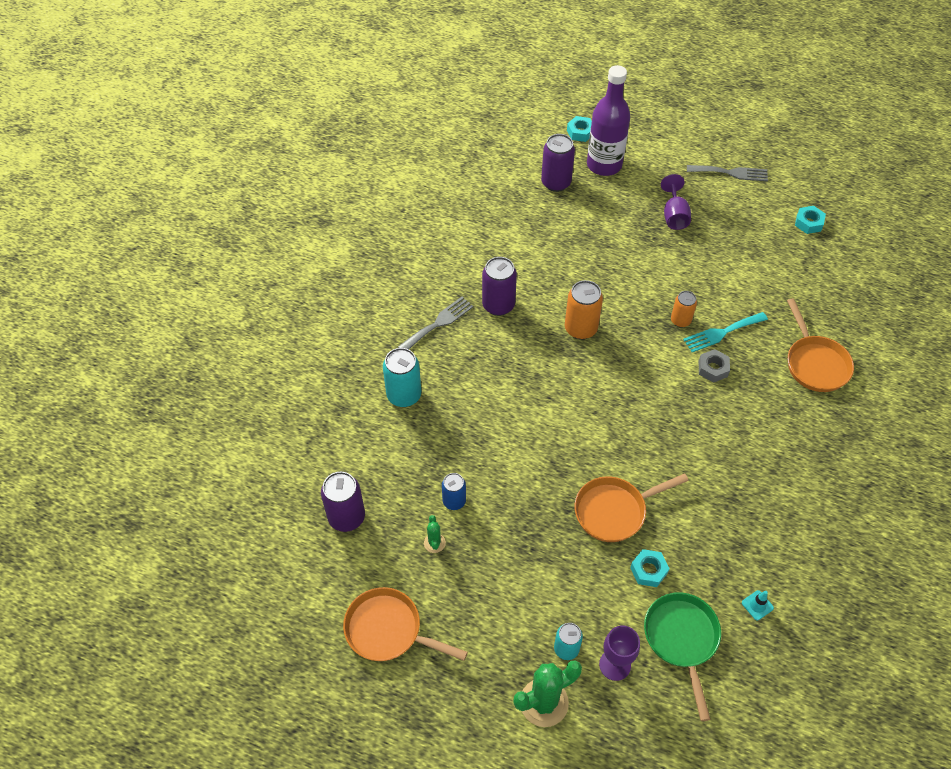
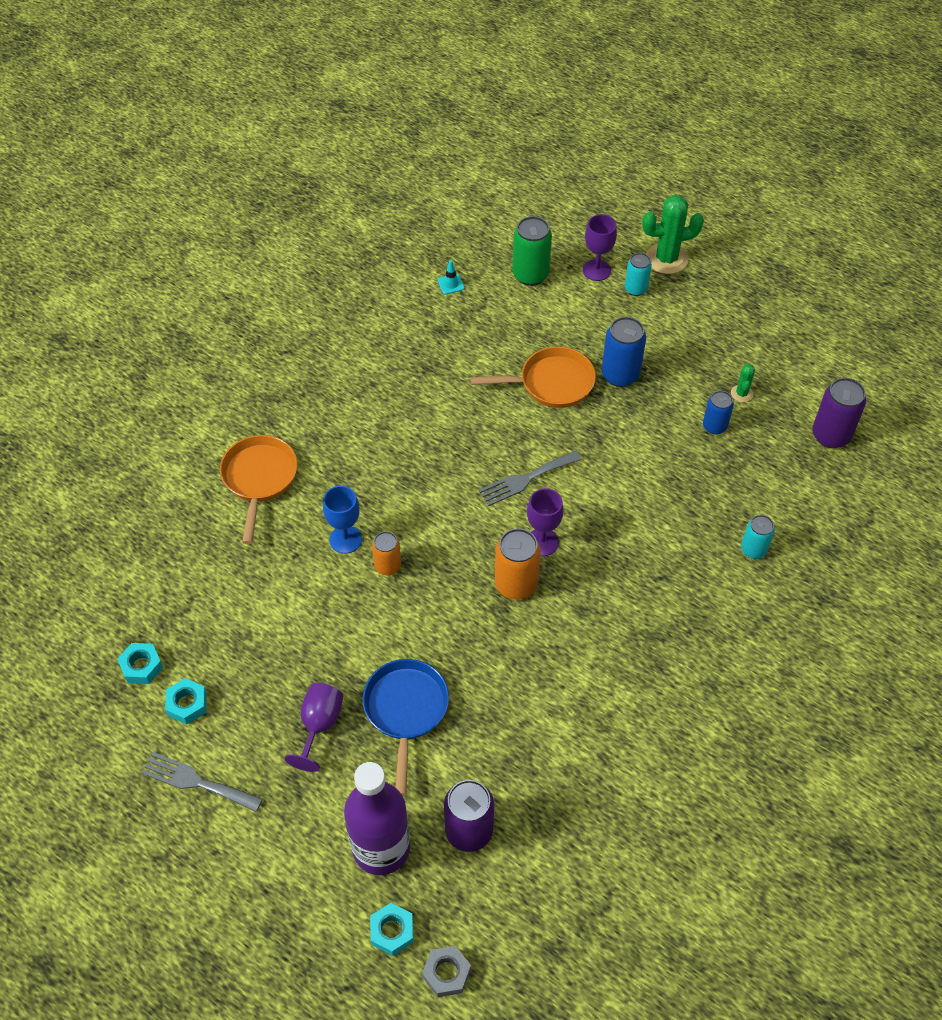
camera: 165 degrees left, 0 degrees up
(388, 630) = (796, 334): orange pan -> none
(404, 395) = (753, 550): turquoise can -> turquoise can, size x0.63
(438, 323) = (695, 634): grey fork -> grey fork (526, 479)
(498, 305) = (611, 641): purple can -> none
(553, 536) = (620, 375): none -> blue can
(572, 364) = (542, 542): none -> purple goblet
(623, 234) = (406, 711): none -> blue pan
(648, 570) = (538, 329): turquoise nut -> turquoise nut (187, 704)
(682, 640) = (530, 275): green pan -> green can
(713, 368) = (379, 499): grey nut -> grey nut (446, 973)
(722, 333) = (345, 539): turquoise fork -> blue goblet

